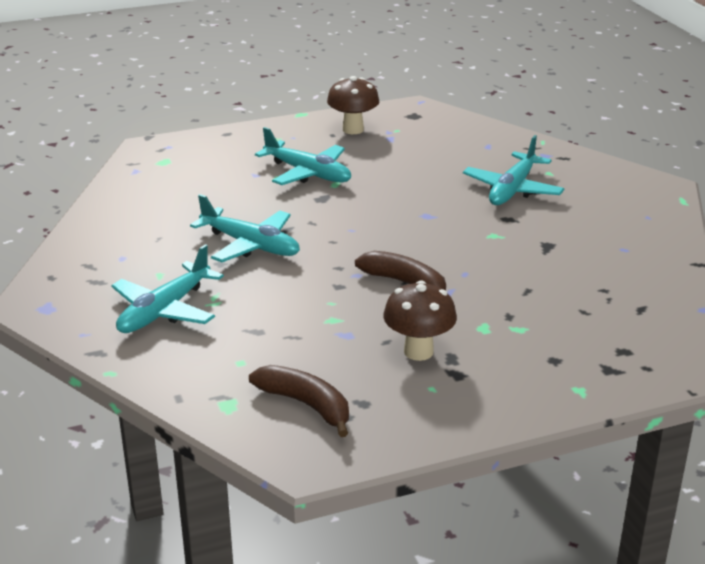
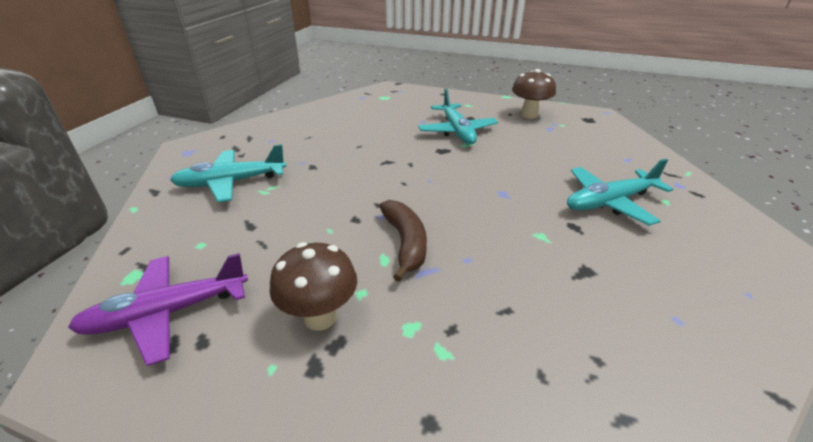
camera: 40 degrees right, 5 degrees up
(250, 245) = (348, 162): turquoise plane -> none
(306, 405) = (167, 313): brown banana -> purple plane

